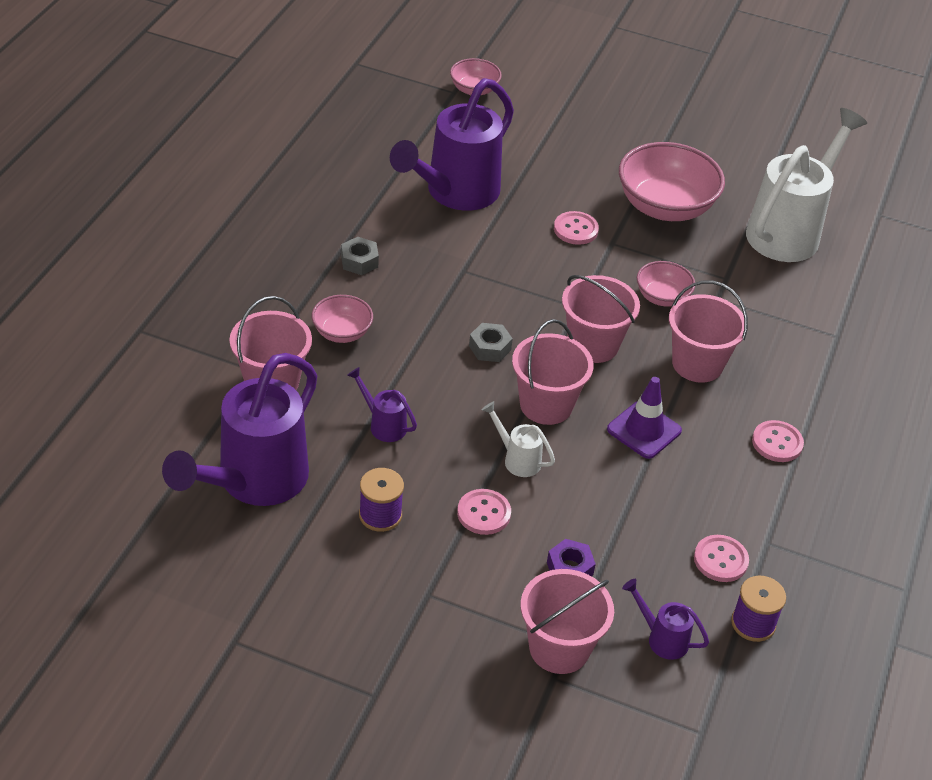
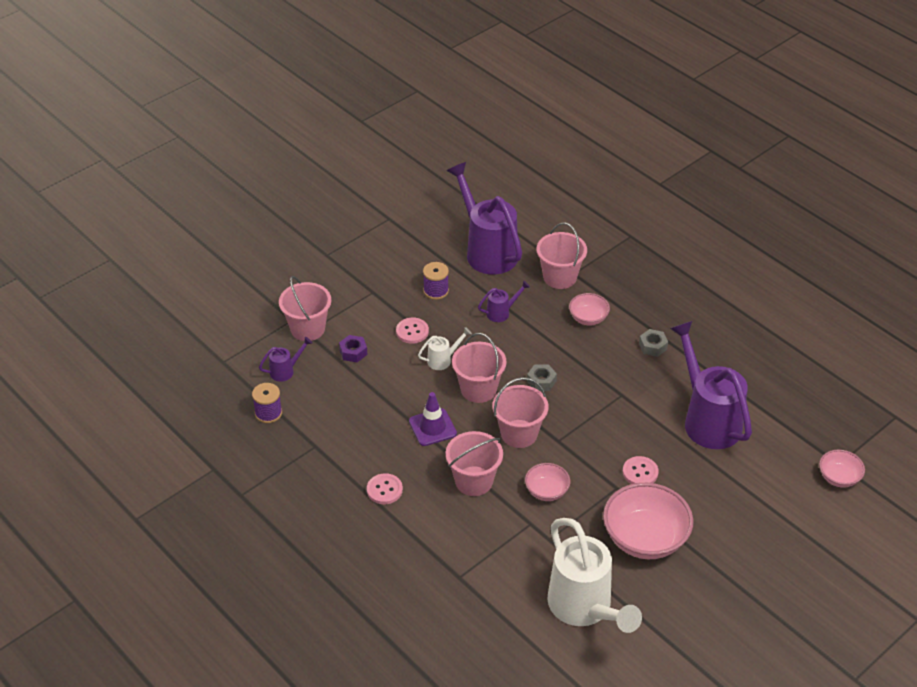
camera: 120 degrees right, 0 degrees up
(720, 560) = (317, 419): pink button -> none

